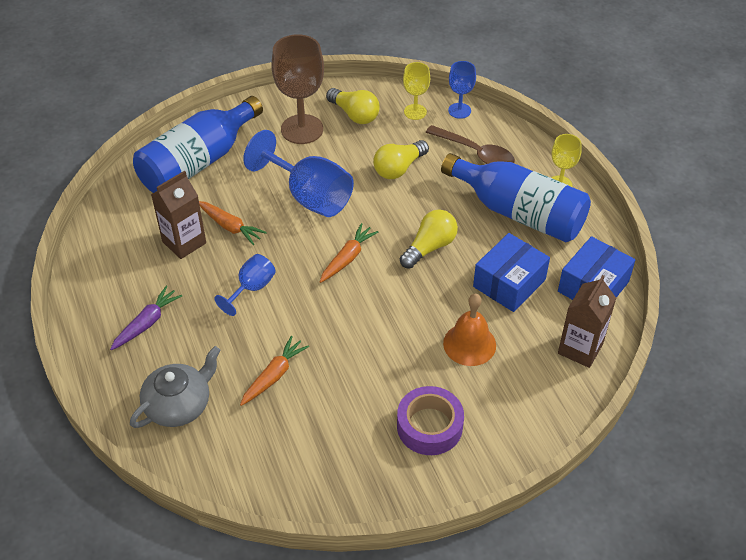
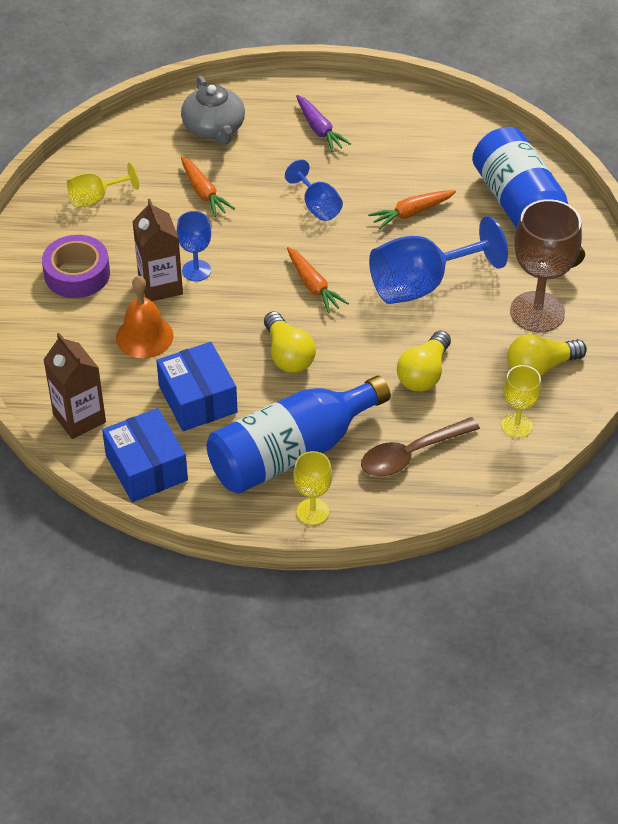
camera: 115 degrees right, 0 degrees up
(184, 242) = (408, 176): brown carton -> brown carton (160, 286)
(325, 458) = (96, 198): none -> yellow goblet
(398, 168) = (424, 373): yellow light bulb -> yellow light bulb turned 135 degrees counterclockwise
(459, 111) = (497, 470): blue goblet -> blue goblet (196, 270)

